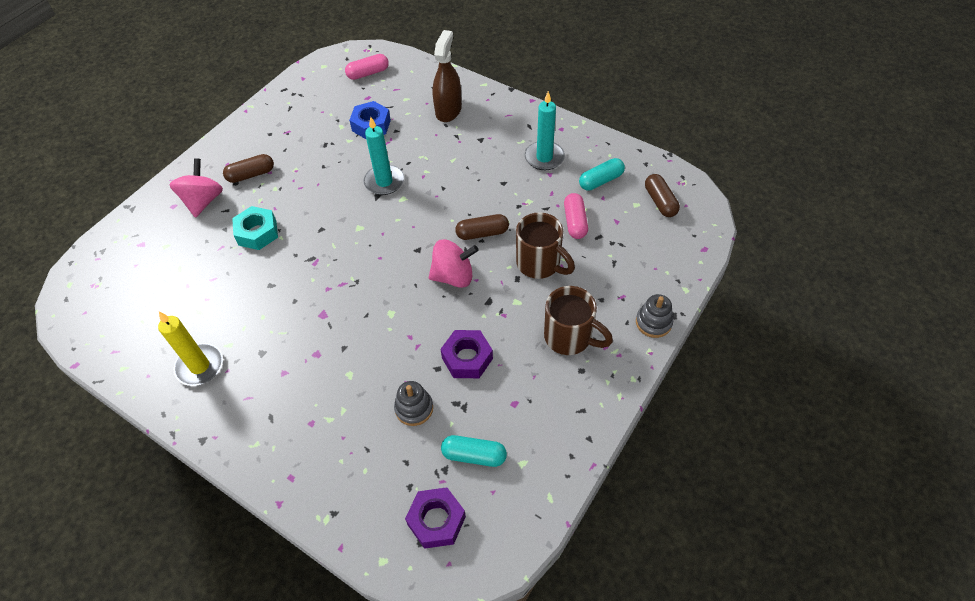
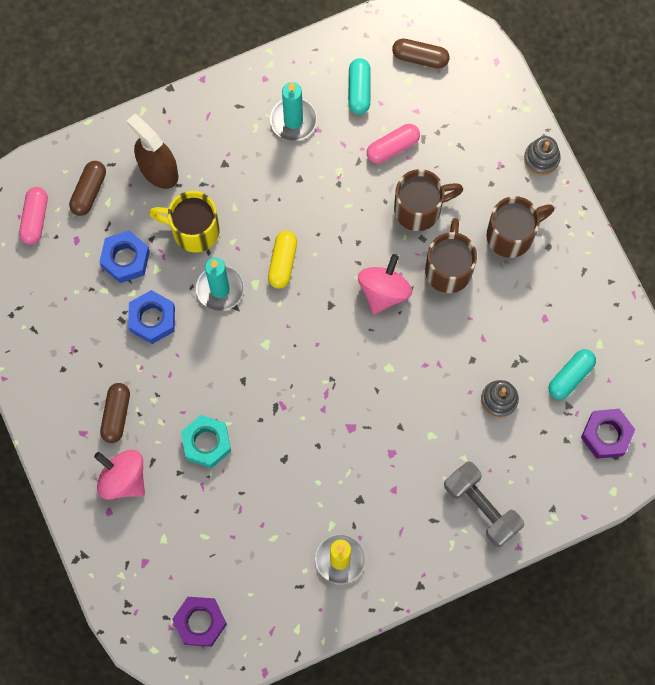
camera: 60 degrees left, 20 degrees up
(303, 449) = (482, 507): none -> grey dumbbell
(336, 159) = (152, 319): none -> blue nut
(418, 147) = (193, 230): none -> yellow mug
(431, 205) = (282, 262): none -> yellow capsule
(467, 358) = (478, 330): purple nut -> purple nut (200, 622)
(482, 233) = (350, 236): brown capsule -> brown capsule (89, 191)
(505, 309) = (448, 269): none -> brown mug
(575, 222) = (393, 147): pink capsule -> pink capsule turned 60 degrees counterclockwise

